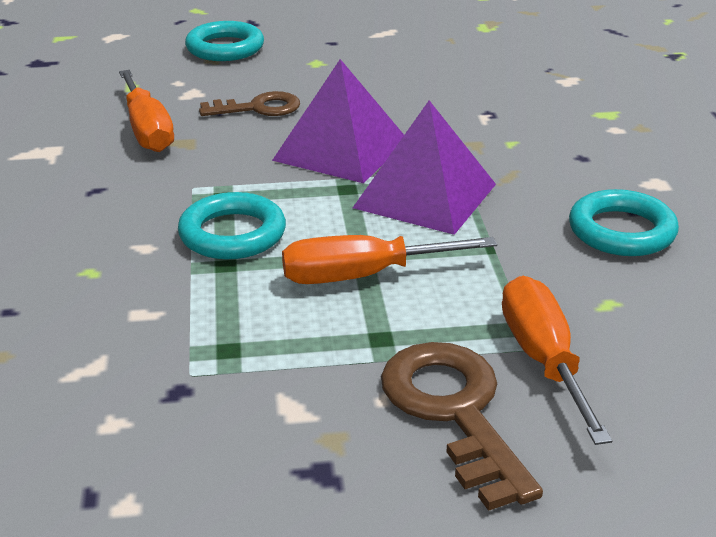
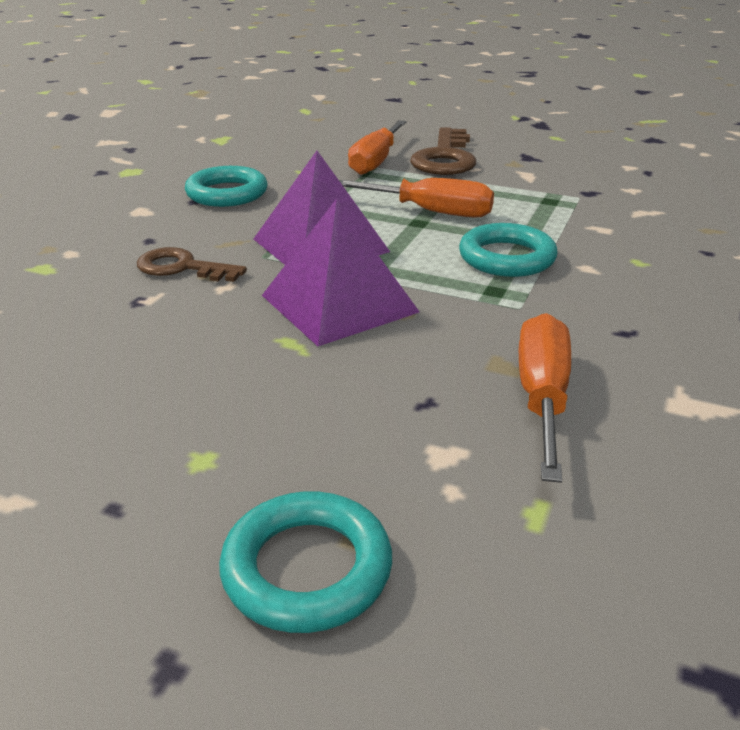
camera: 150 degrees left, 0 degrees up
(258, 108) = (373, 389): brown key -> brown key (182, 268)

